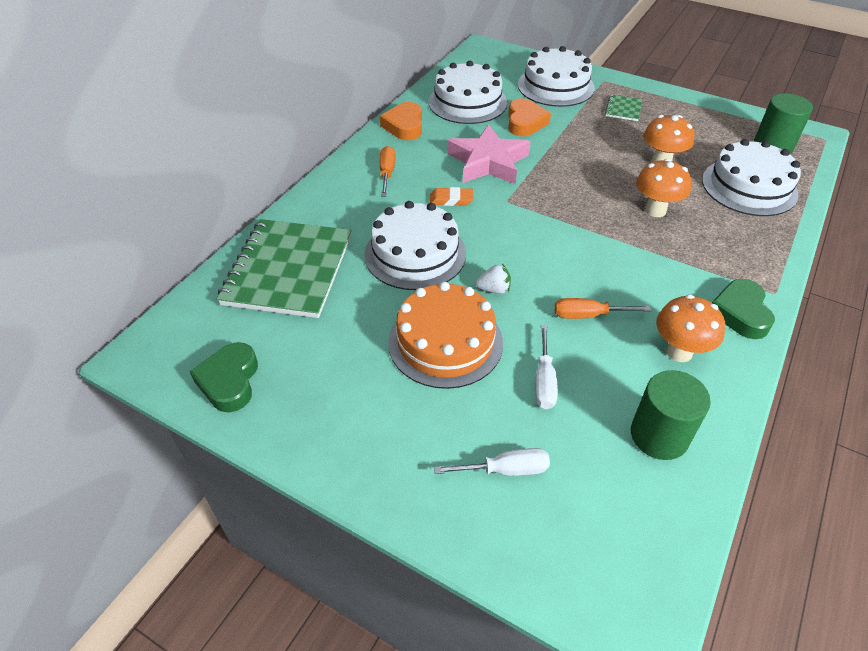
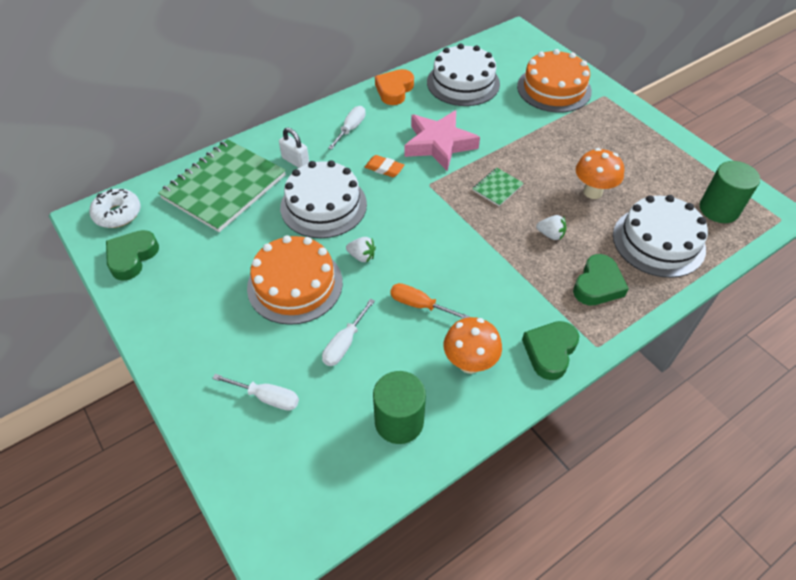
camera: 25 degrees right, 5 degrees up
(176, 340) = (118, 214): none -> white donut
(351, 220) = (295, 161): none -> white padlock
(387, 173) = (350, 129): orange screwdriver -> white screwdriver
(525, 122) = (499, 116): orange heart -> none
(555, 86) = (554, 89): white cake -> orange cake
(623, 109) = (599, 129): green notebook -> green notebook (497, 188)
(655, 210) = (550, 234): orange mushroom -> white strawberry
(731, 240) = (597, 285): none -> green heart

